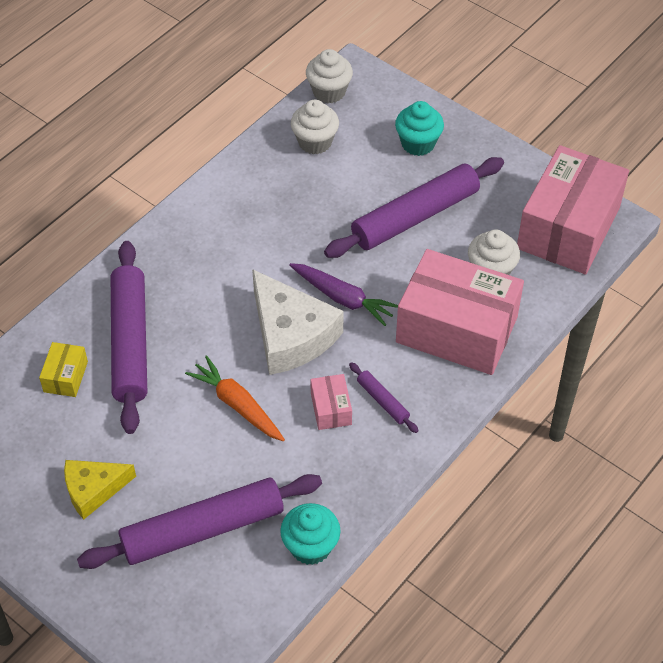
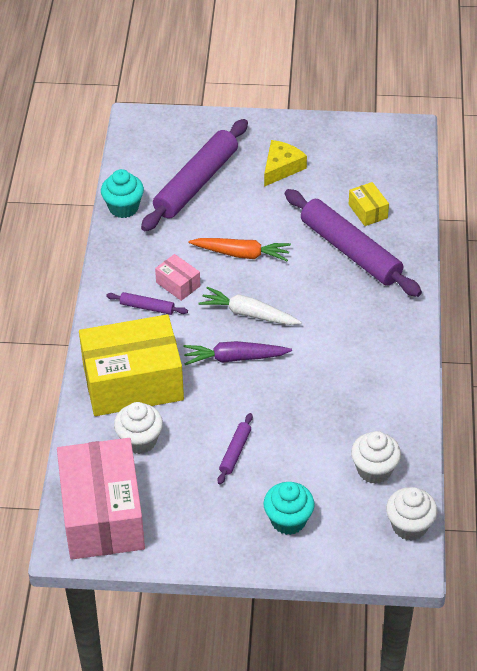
camera: 145 degrees right, 5 degrees down
(290, 335) = (248, 314): white cheese -> white carrot
(415, 217) = (235, 452): purple rolling pin -> purple rolling pin, size x0.44
(456, 329) = (133, 382): pink box -> yellow box

